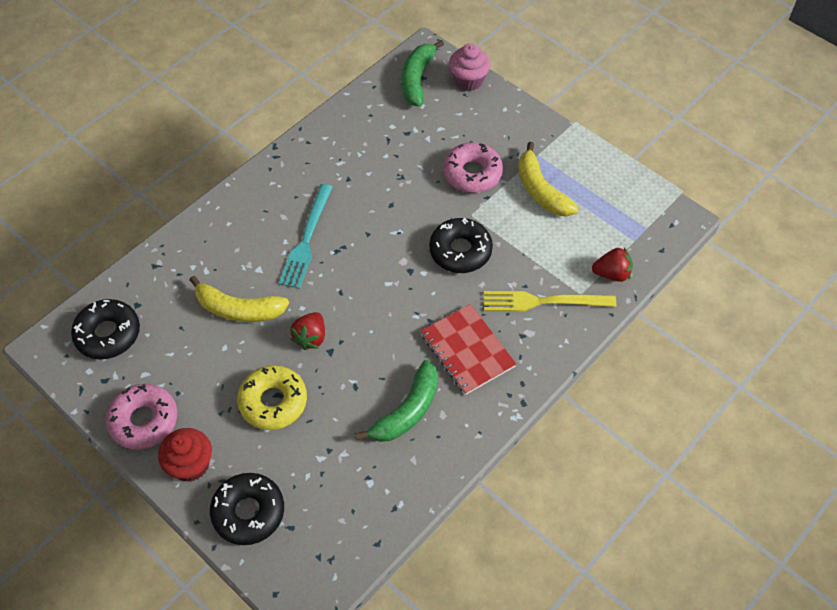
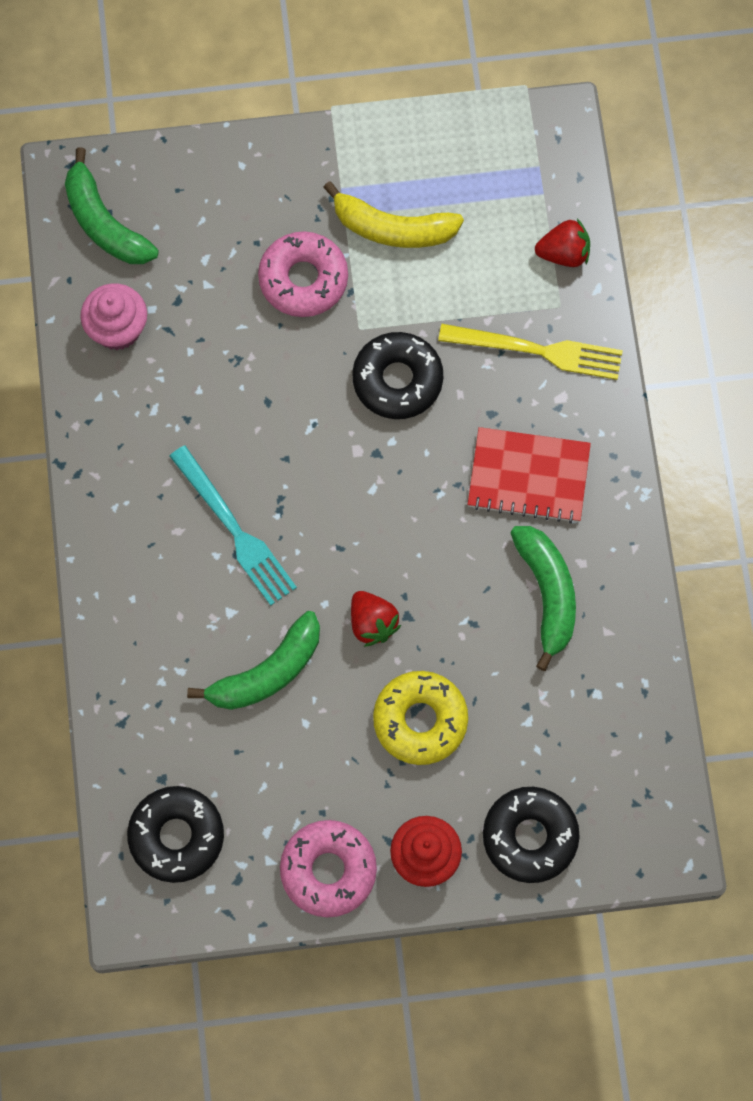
camera: 50 degrees left, 15 degrees up
(239, 309) = (267, 672): yellow banana -> green banana
(468, 81) = (161, 168): pink cupcake -> pink cupcake (117, 329)
(543, 301) = (537, 351): yellow fork -> yellow fork turned 120 degrees counterclockwise
(612, 274) = (564, 253): red strawberry -> red strawberry turned 45 degrees clockwise

